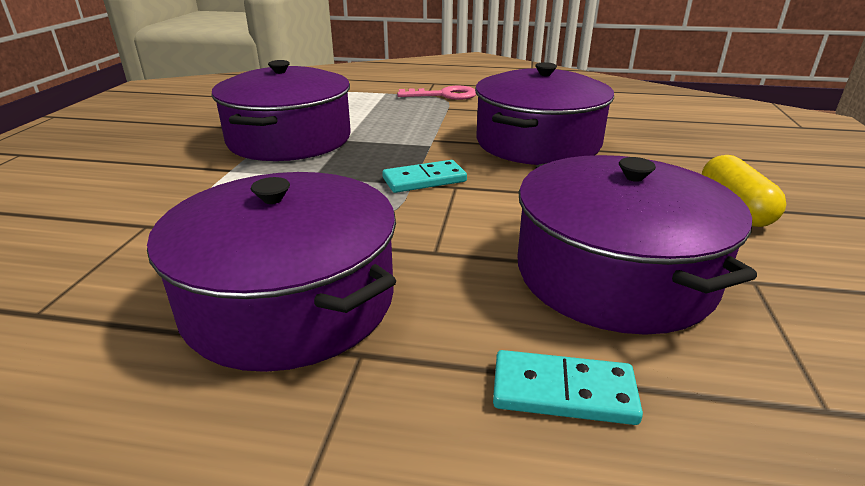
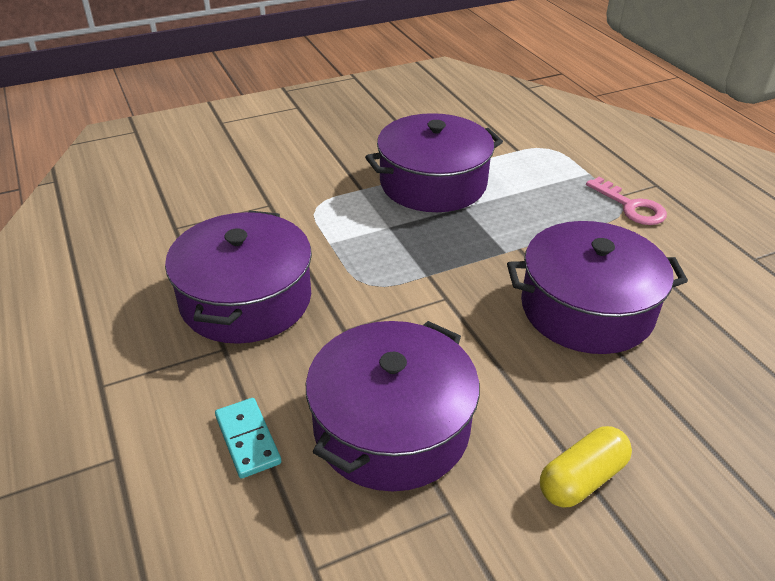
camera: 55 degrees right, 10 degrees up
(424, 180) = (439, 278): turquoise domino -> none

